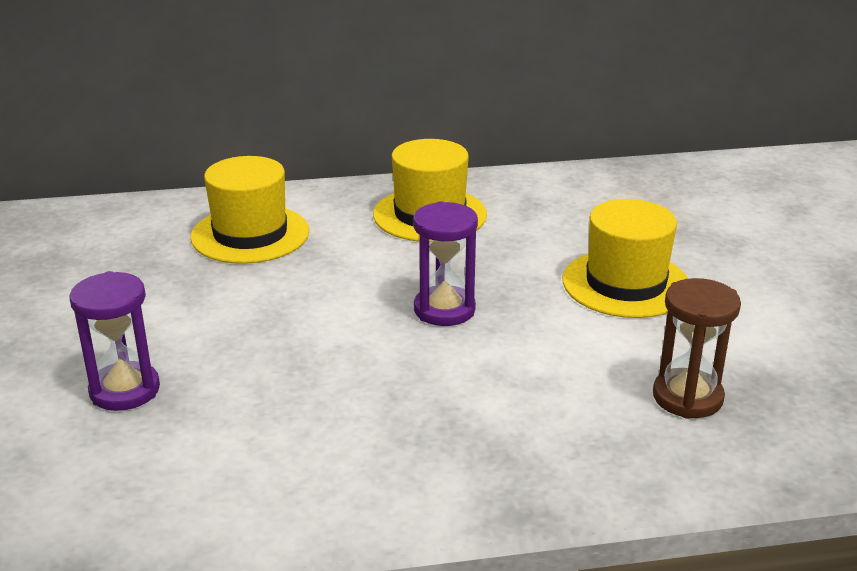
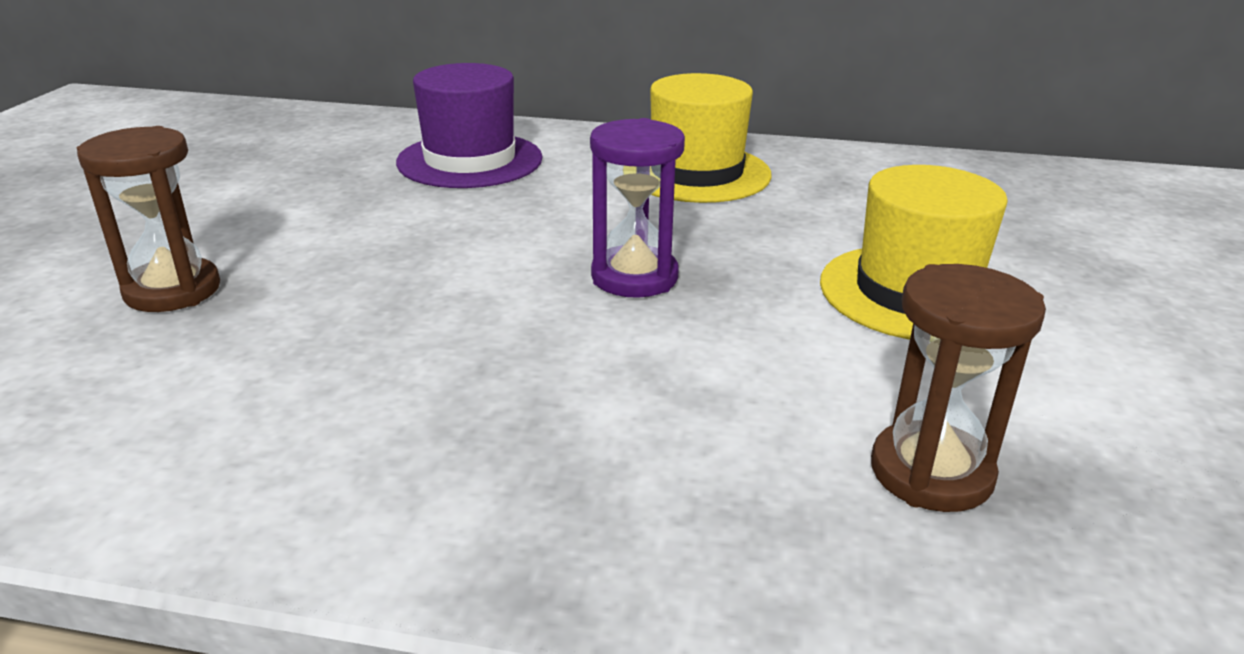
camera: 20 degrees right, 0 degrees up
(125, 390) = (172, 290): purple hourglass -> brown hourglass
(250, 234) = (470, 160): yellow hat -> purple hat

